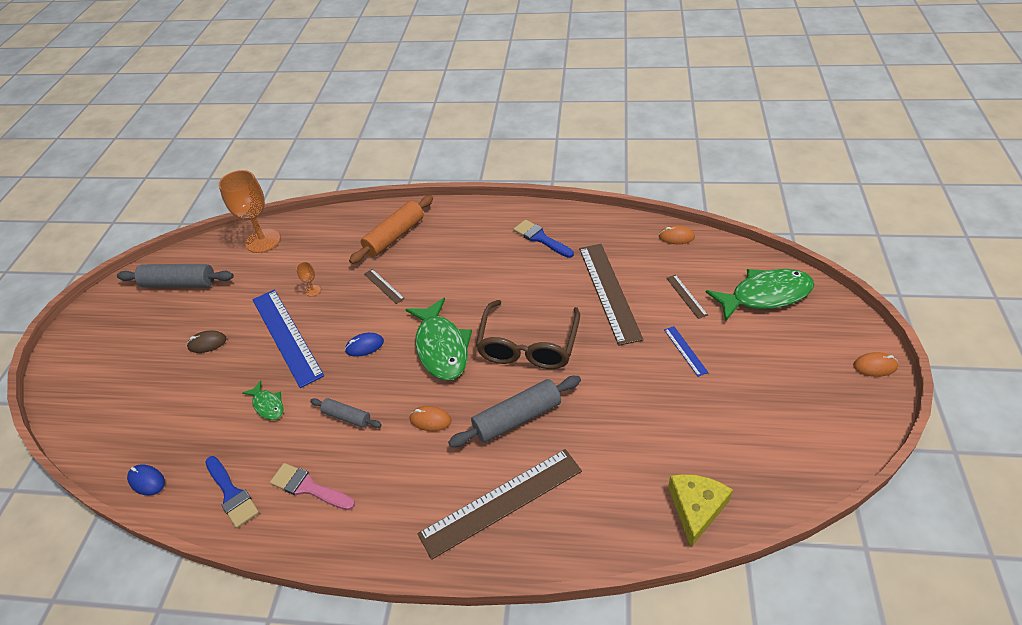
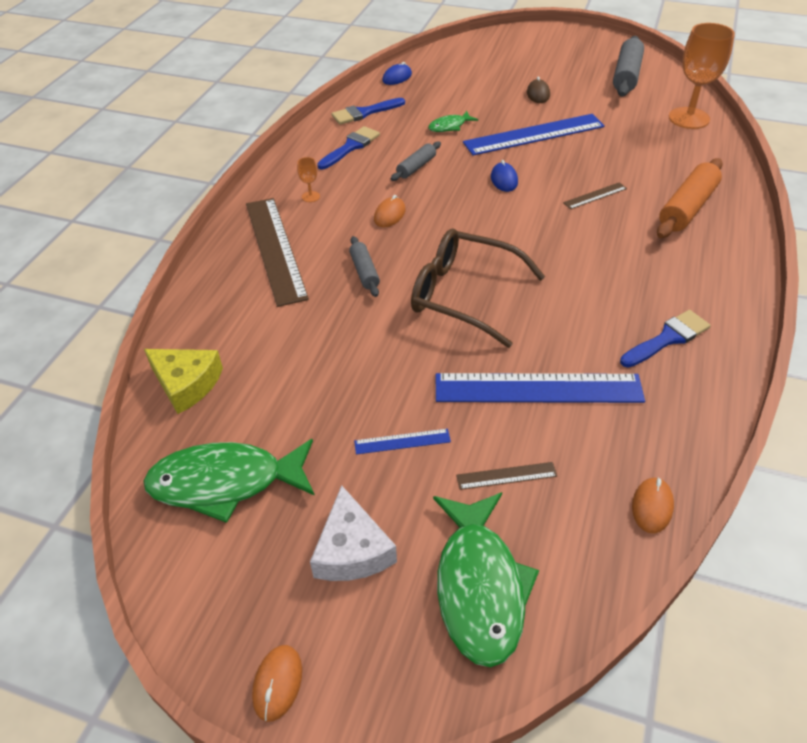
camera: 100 degrees right, 0 degrees up
(308, 487) = (350, 147): pink brush -> blue brush
(313, 290) = (598, 149): orange goblet -> orange goblet (310, 196)
(394, 236) = (687, 208): orange rolling pin -> orange rolling pin turned 75 degrees clockwise
(441, 347) = (484, 230): green fish -> green fish (225, 483)
(517, 418) = (364, 272): grey rolling pin -> grey rolling pin, size x0.57
(609, 292) = (538, 388): brown ruler -> blue ruler
(777, 356) = (352, 550): none -> white cheese

